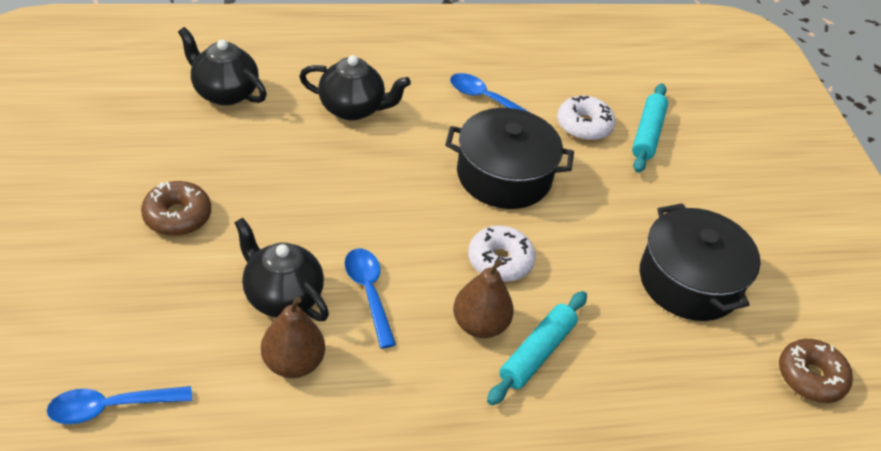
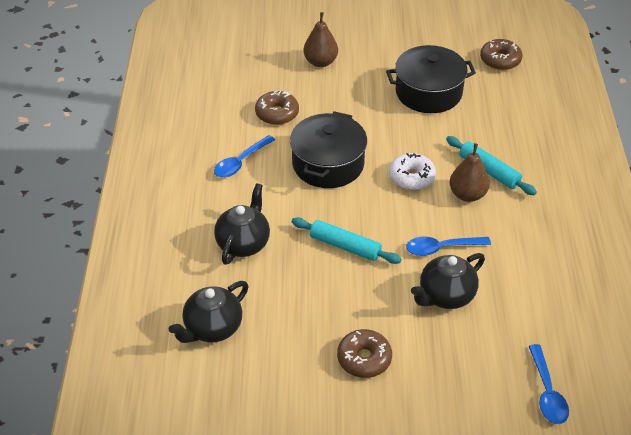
camera: 75 degrees left, 0 degrees up
(293, 363) = (504, 292): brown pear -> brown pear (320, 62)
(584, 126) = (277, 113): white donut -> brown donut
(647, 134) = (289, 83): turquoise rolling pin -> turquoise rolling pin (345, 246)

